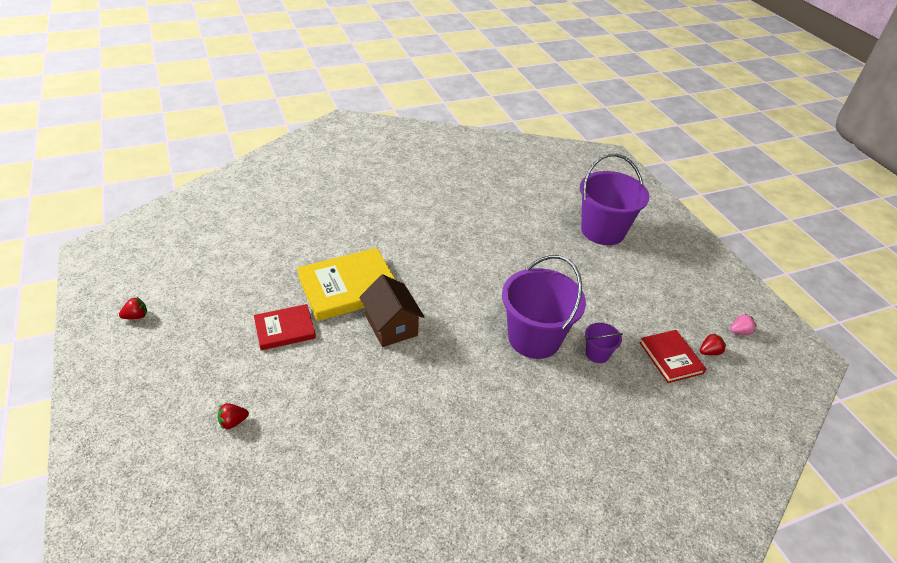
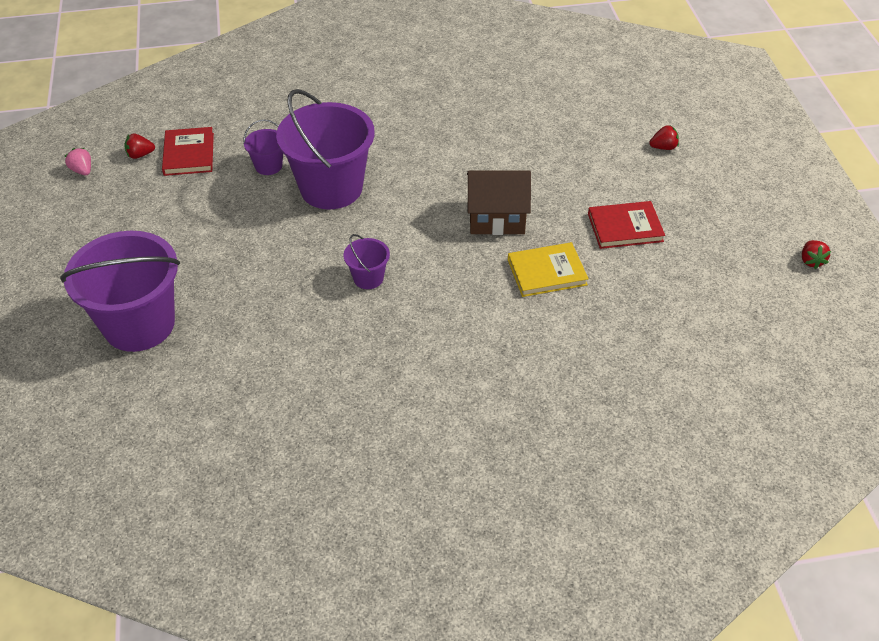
camera: 165 degrees left, 5 degrees up
(136, 316) = (811, 261): red strawberry -> red strawberry turned 75 degrees counterclockwise
(348, 287) = (547, 272): yellow book -> yellow book, size x0.59
(391, 326) = (496, 218): brown house -> brown house turned 75 degrees counterclockwise
(475, 271) = (368, 278): none -> purple bucket
(739, 331) = (82, 170): pink strawberry -> pink strawberry turned 60 degrees clockwise

